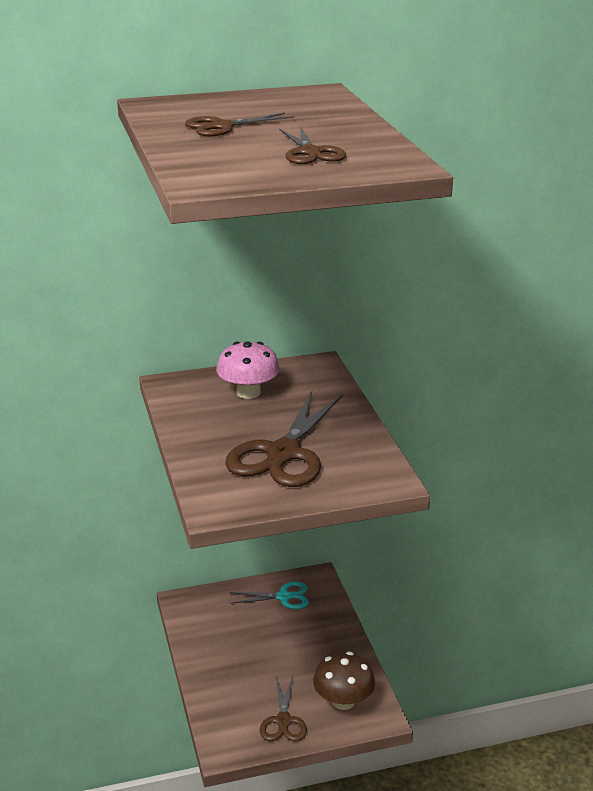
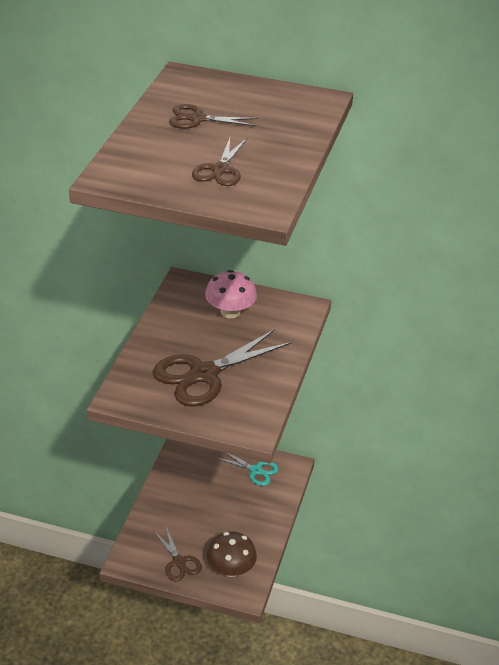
camera: 30 degrees right, 10 degrees up
(283, 721) = (179, 562): brown scissors -> brown scissors turned 60 degrees counterclockwise

